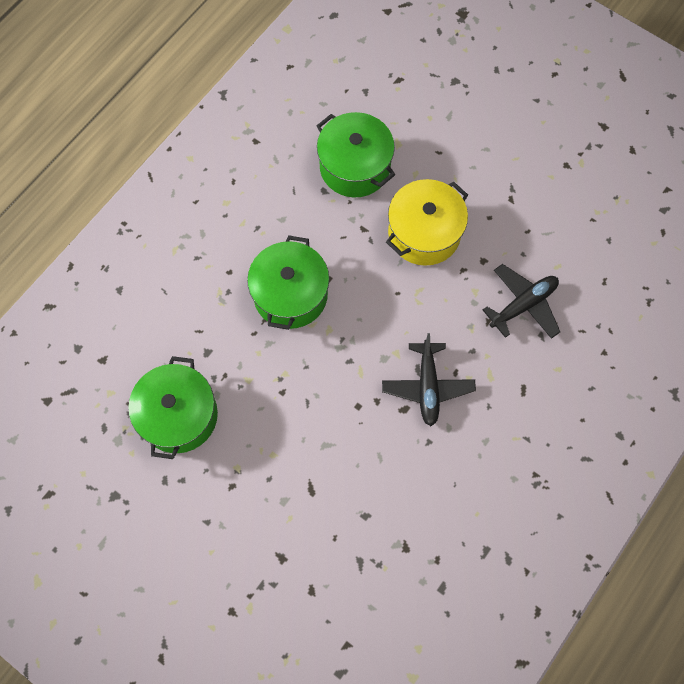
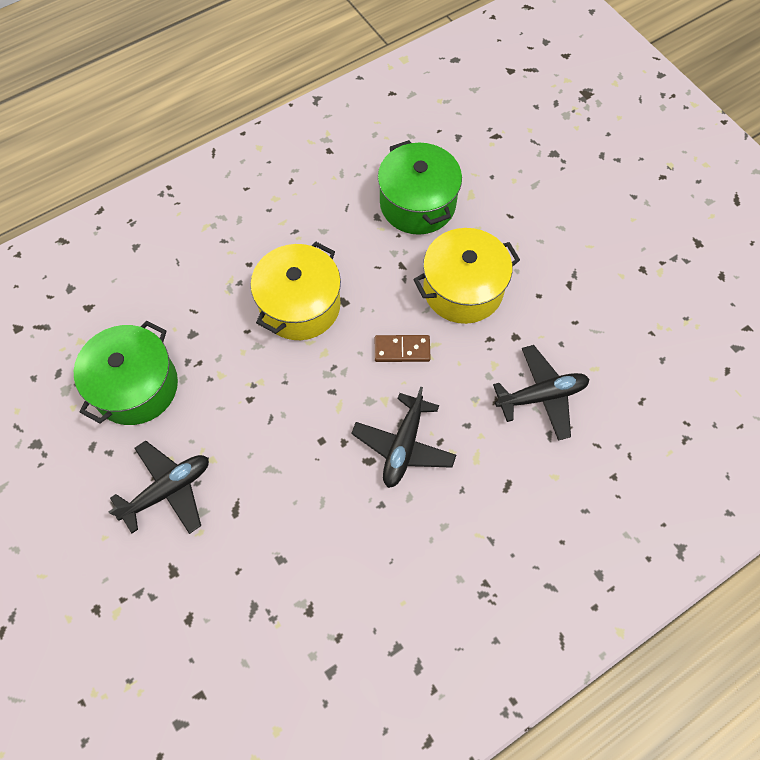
camera: 20 degrees right, 5 degrees down
(247, 493) = (168, 490): none -> black plane
(290, 294) = (300, 305): green pot -> yellow pot
(393, 304) = (402, 349): none -> brown domino

